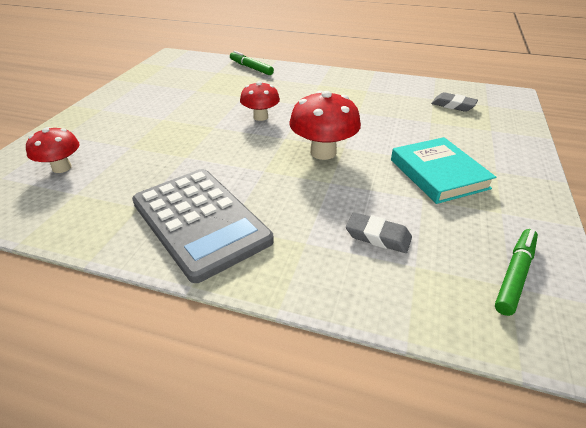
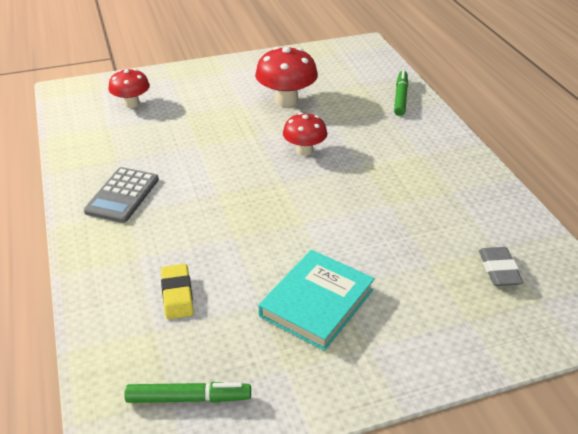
camera: 55 degrees right, 0 degrees up
(200, 221) = (122, 195): grey calculator -> grey calculator, size x0.61
(323, 152) = (280, 213): red mushroom -> red mushroom (286, 100)
(378, 236) = (177, 295): grey eraser -> yellow eraser

